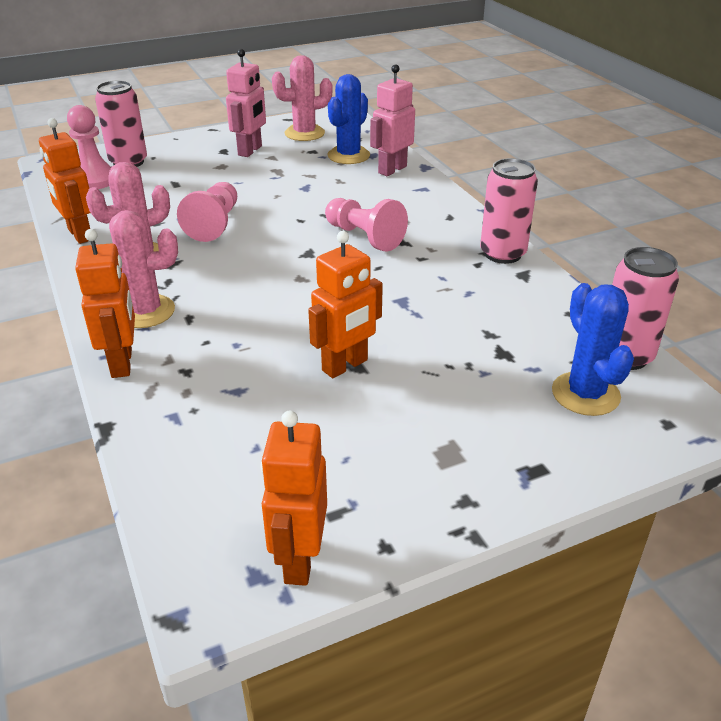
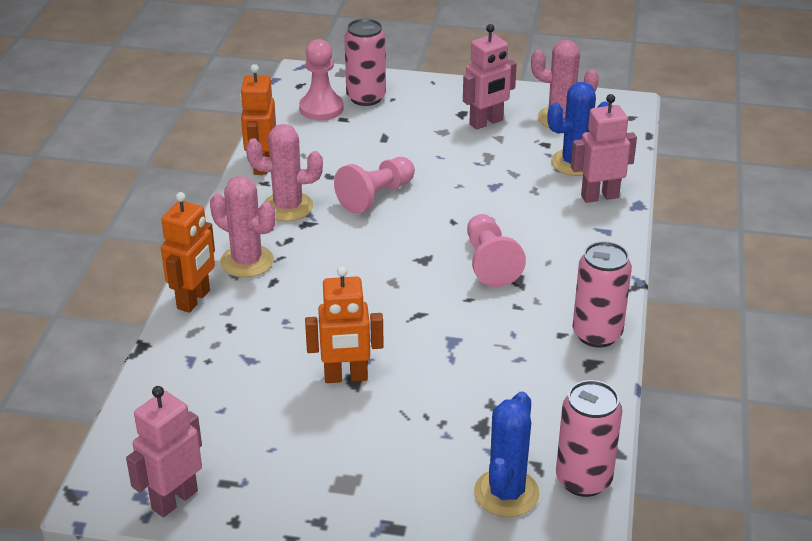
camera: 35 degrees right, 0 degrees up
(299, 560) = (174, 500): orange robot -> pink robot

